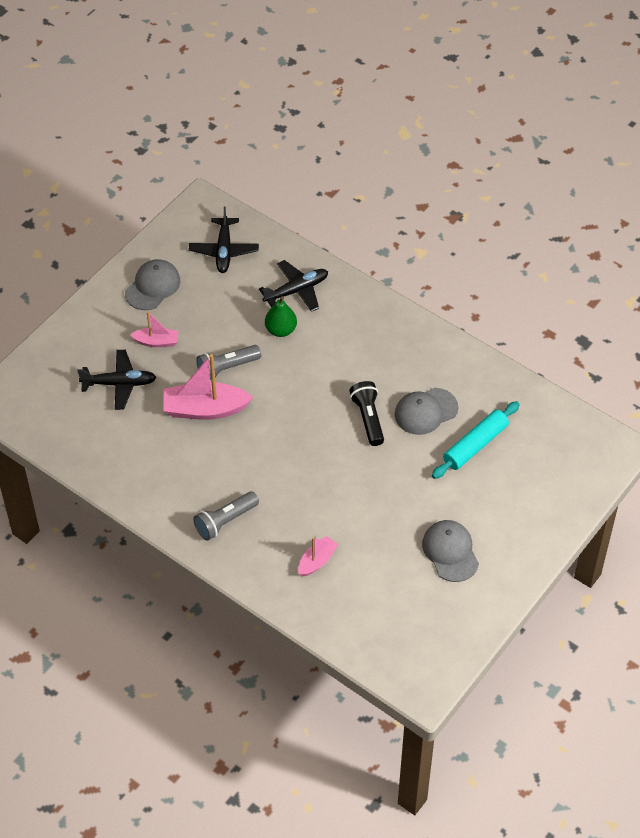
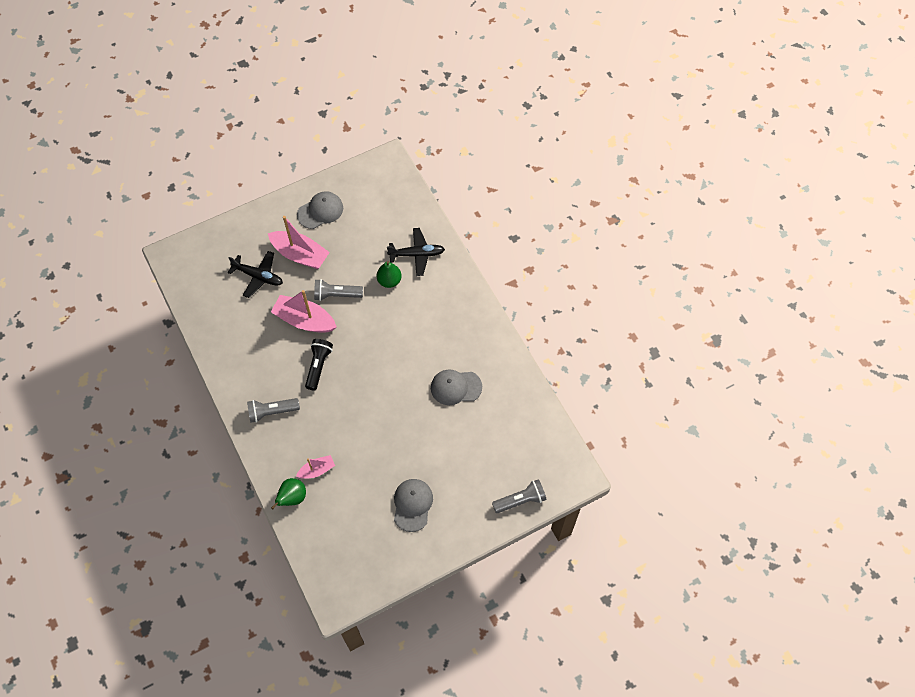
camera: 25 degrees right, 10 degrees up
(156, 342) = (300, 255): pink boat -> pink boat, size x1.81
(224, 250) = (383, 203): black plane -> none
(305, 602) = (292, 498): none -> green pear
(368, 418) = (412, 375): black flashlight -> black flashlight (318, 366)
(475, 445) = (476, 429): turquoise rolling pin -> none
(569, 497) = (520, 500): none -> grey flashlight

